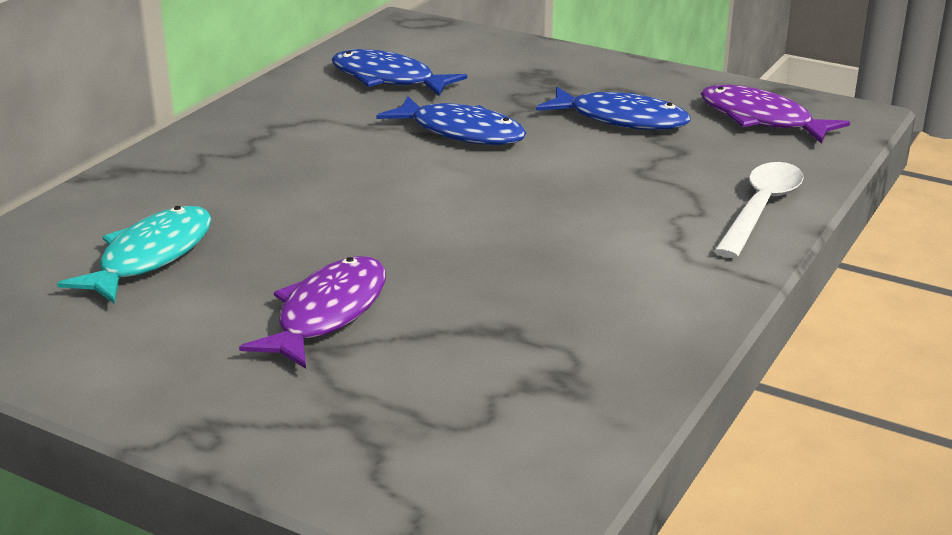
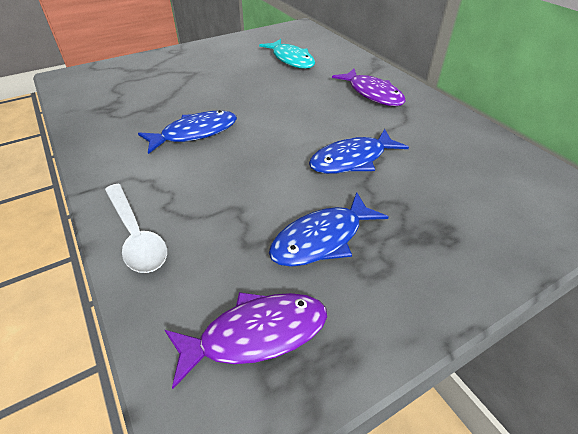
camera: 120 degrees right, 15 degrees up
(327, 314) = (211, 79): purple fish -> purple fish (372, 94)
(388, 79) = (460, 159): blue fish -> blue fish (195, 133)

